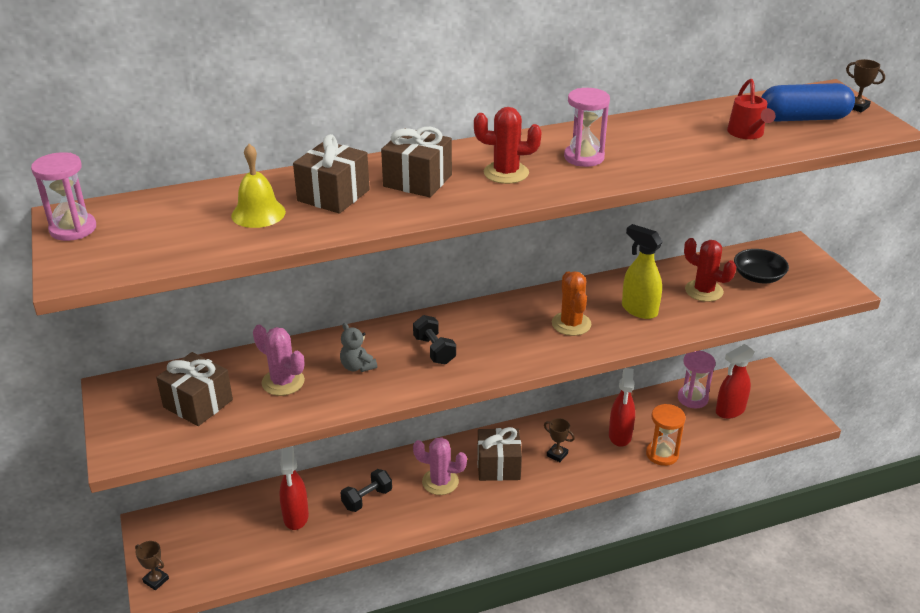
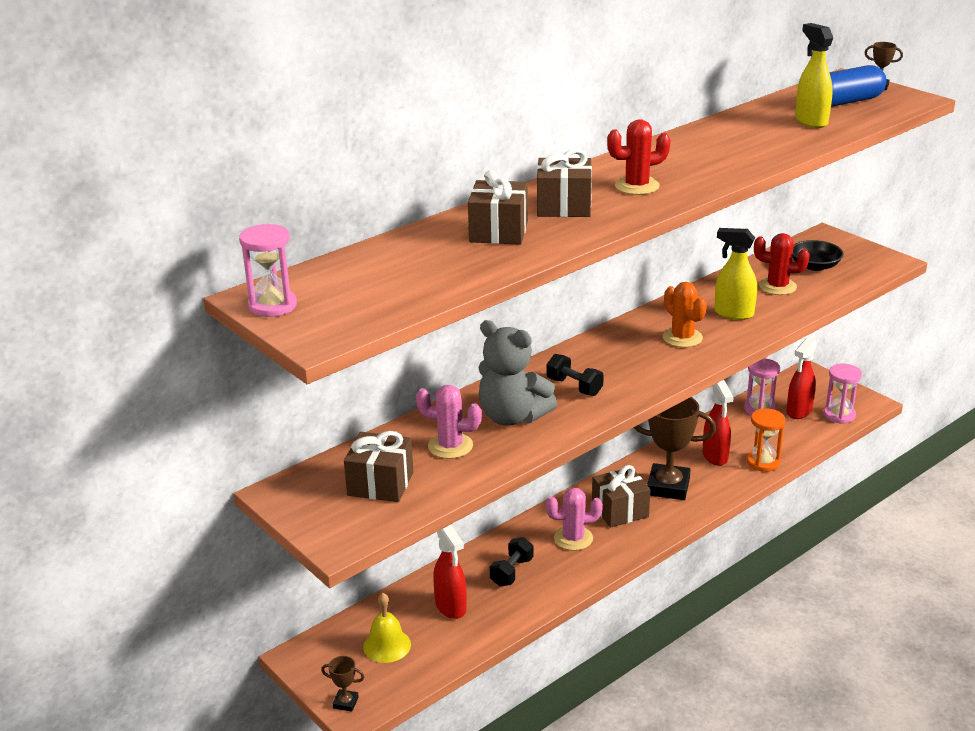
camera: 20 degrees left, 5 degrees down
(258, 213) = (443, 259): yellow bell -> yellow bell (387, 645)
(357, 366) = (512, 417): grey teddy bear -> grey teddy bear, size x2.04
(557, 454) = (668, 487): brown trophy -> brown trophy, size x2.31
(584, 157) = (692, 162): pink hourglass -> pink hourglass (839, 415)
(747, 134) = (811, 121): red watering can -> yellow spray bottle

